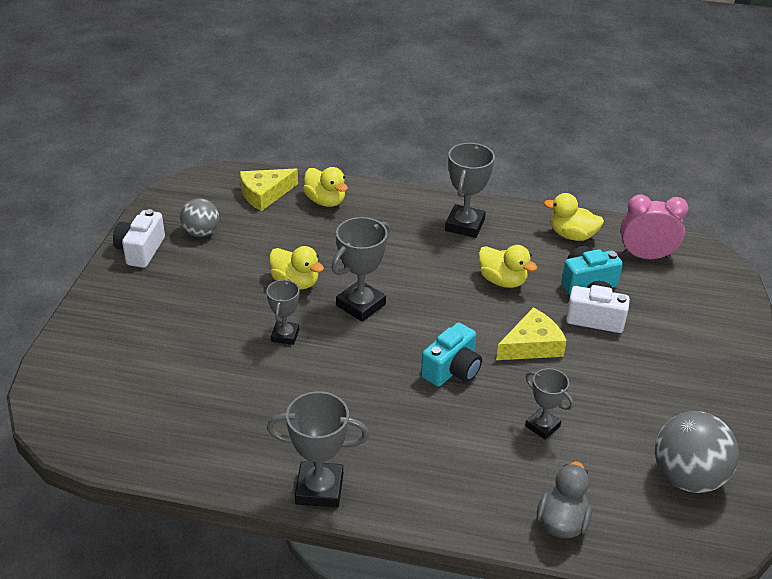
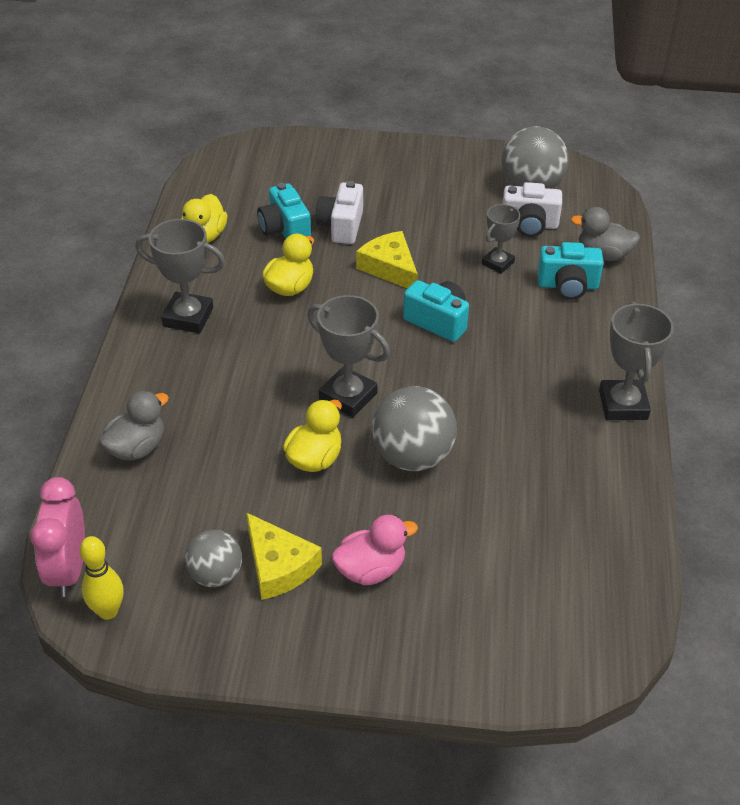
camera: 95 degrees left, 5 degrees up
(141, 250) = (262, 640): white camera -> white camera (529, 225)
(180, 303) = (370, 569): none -> pink duck
(188, 191) = (108, 611): none -> yellow bowling pin
(265, 194) = (119, 516): yellow cheese -> yellow cheese (278, 566)
(285, 335) = (412, 457): grey trophy -> grey ball
(325, 201) = (137, 448): yellow duck -> grey duck
(505, 478) = (567, 286): none -> turquoise camera
(645, 256) = (237, 189): pink clock -> pink clock (68, 570)

